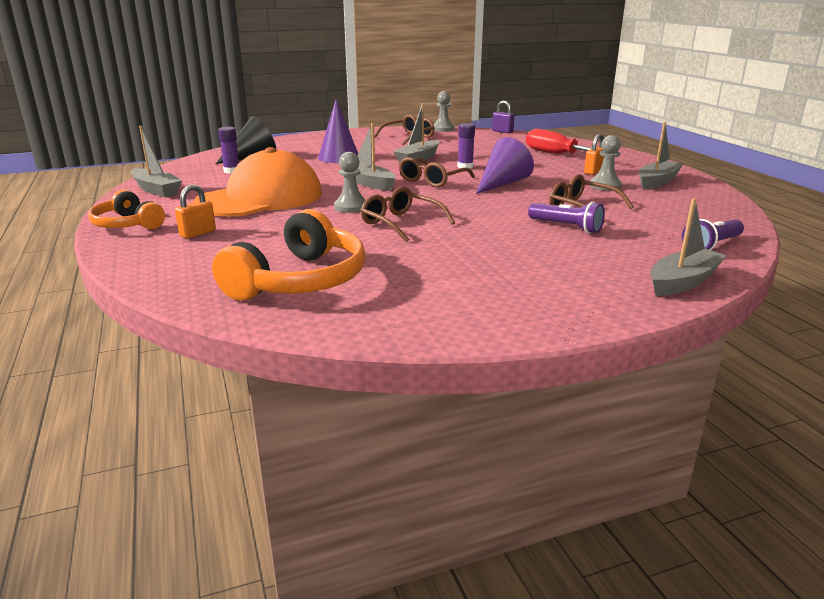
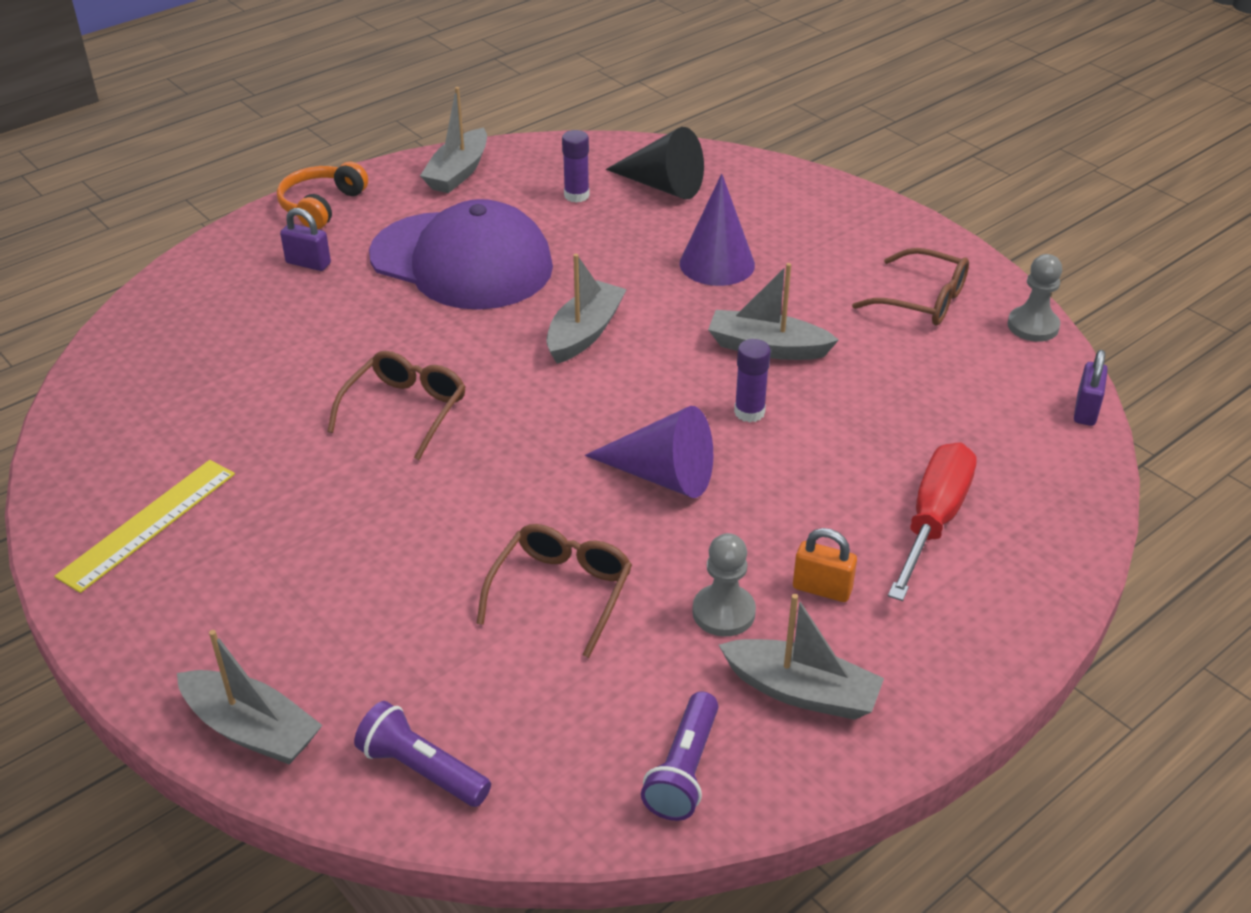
camera: 70 degrees right, 15 degrees up
(198, 233) = (308, 263): orange padlock -> purple padlock
(260, 198) = (462, 261): orange cap -> purple cap
(299, 280) = (183, 383): orange headphones -> none
(351, 207) = (458, 348): grey pawn -> none
(432, 180) = (636, 393): brown glasses -> none
(466, 301) = (148, 524): none -> yellow ruler
(566, 227) = (452, 583): purple flashlight -> purple flashlight (683, 770)

